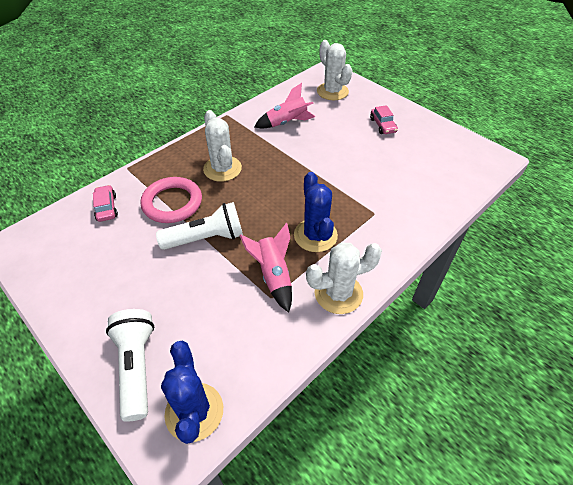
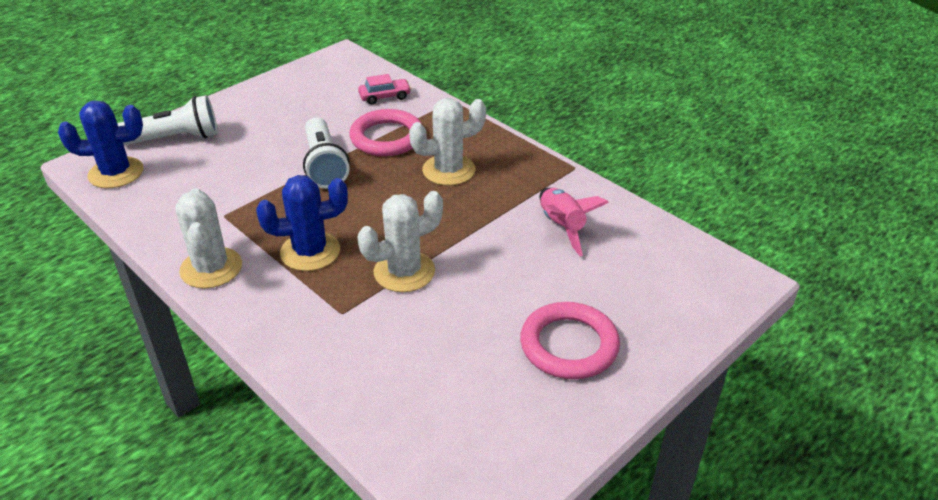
camera: 90 degrees right, 10 degrees down
(273, 276) = (254, 216): pink rocket -> none
(332, 91) = (670, 284): white cactus -> white cactus (404, 272)
(382, 125) = (569, 345): pink car -> pink ring

